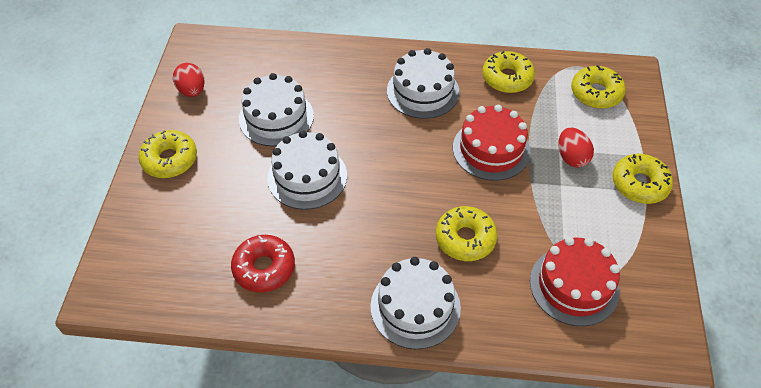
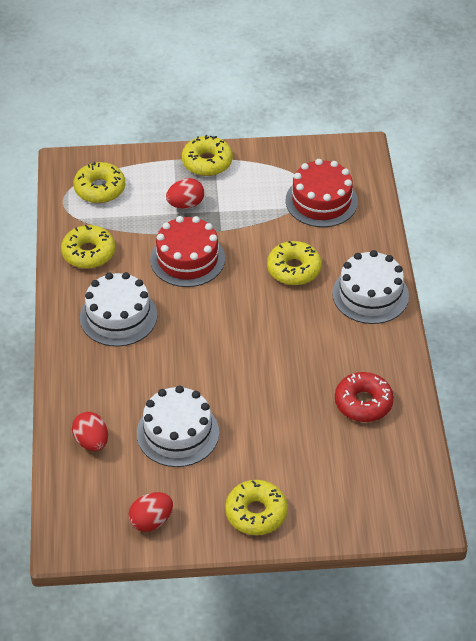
camera: 100 degrees left, 5 degrees down
(286, 62) = (91, 442): none -> red egg
(307, 176) = (251, 391): white cake -> none

